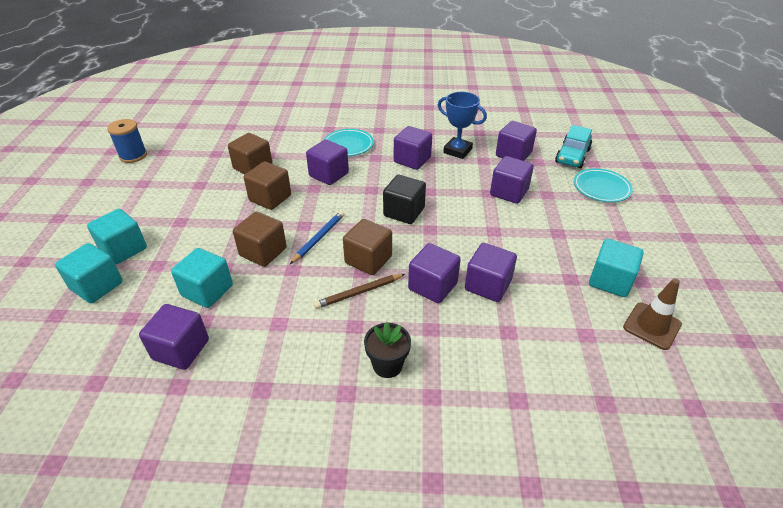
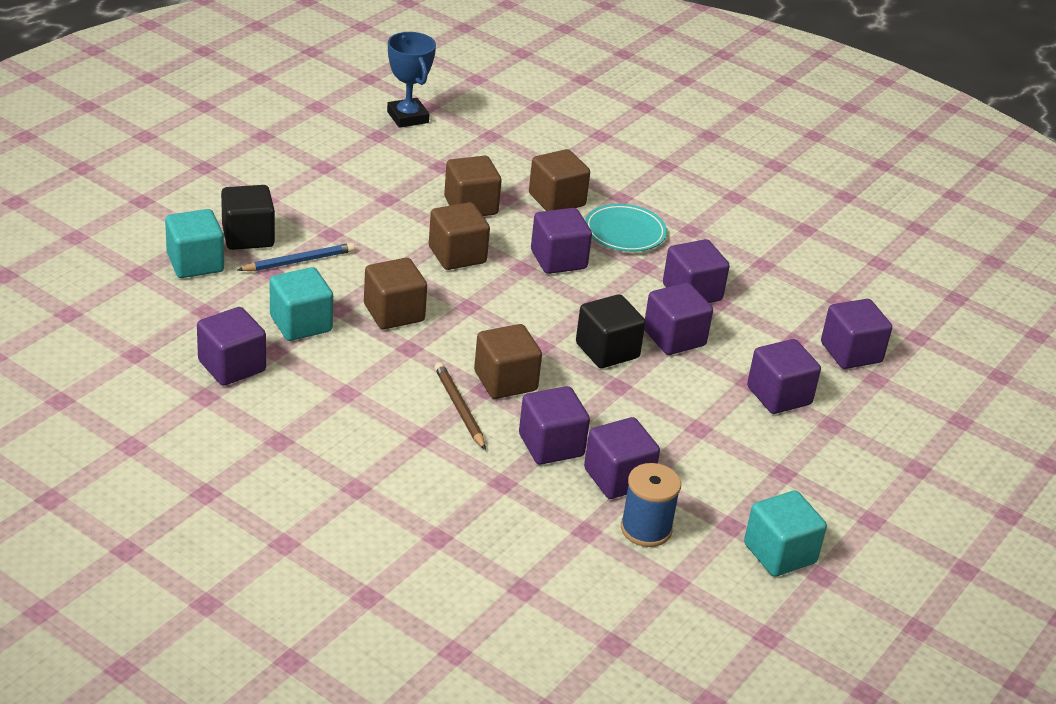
camera: 30 degrees right, 5 degrees down
(123, 249) = (248, 236): turquoise cube -> black cube
(133, 155) = (338, 124): blue spool -> blue spool (646, 529)
(297, 144) = (557, 200): none -> brown cube
(319, 238) = (472, 329): blue pencil -> blue pencil (299, 261)
(358, 292) = (459, 408): brown pencil -> brown pencil turned 60 degrees clockwise
(387, 365) = (421, 488): black flower pot -> none
(429, 188) = (674, 338): none -> purple cube
(457, 151) = (772, 310): blue trophy -> blue trophy (407, 117)
(572, 156) = (941, 396): turquoise car -> none
(601, 188) = (924, 455): turquoise plate -> none
(652, 326) = (767, 618): brown traffic cone -> none

